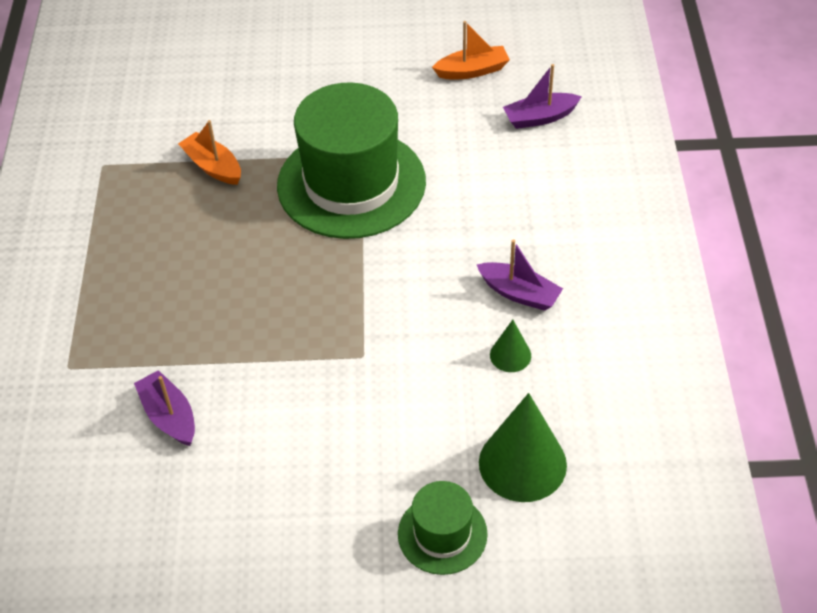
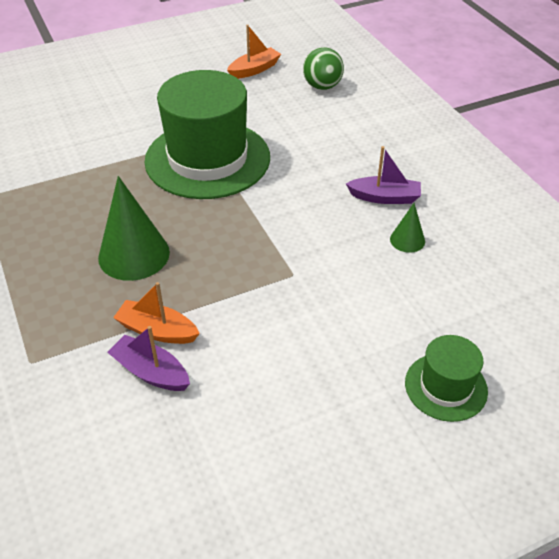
camera: 25 degrees left, 5 degrees down
(213, 166) = (84, 175): orange boat -> orange boat (157, 331)
(522, 463) = (470, 312): green cone -> green cone (134, 255)
(540, 117) = (322, 86): purple boat -> green ball

